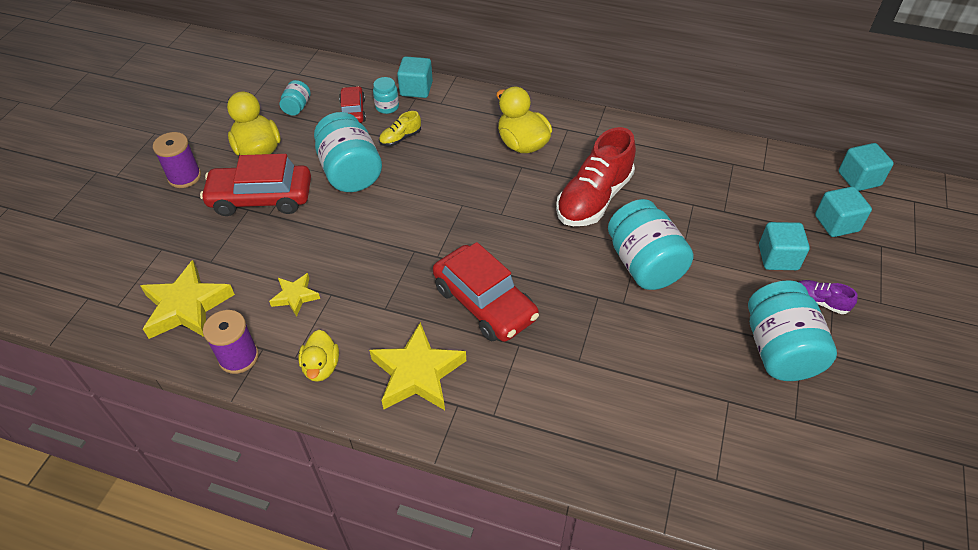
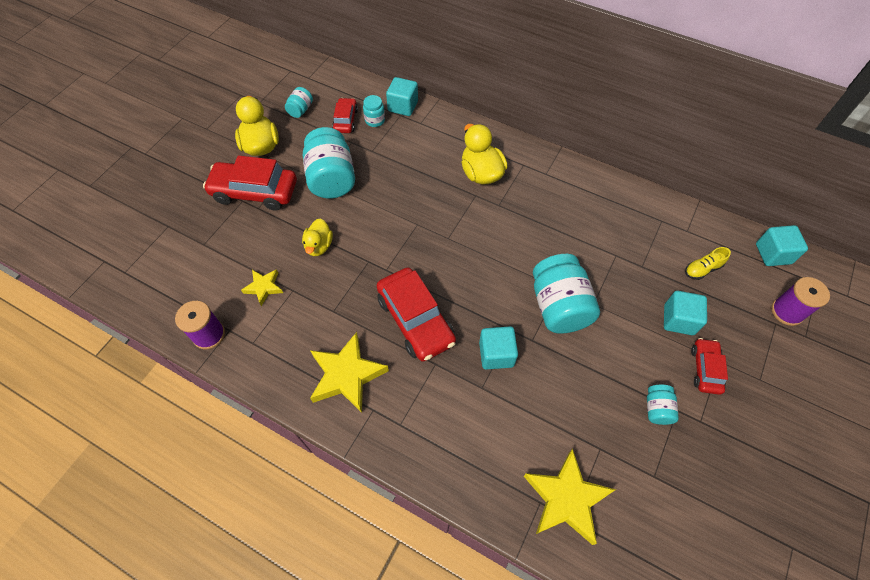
camera: 10 degrees right, 10 degrees up
(184, 177) = (198, 162): purple spool -> purple spool (787, 312)
(187, 307) = (177, 282): yellow star -> yellow star (566, 499)
(321, 367) = (271, 355): yellow duck -> yellow duck (319, 246)
(400, 138) = (379, 152): yellow shoe -> yellow shoe (702, 269)
(594, 198) = (530, 236): red shoe -> none
(779, 350) = (657, 409): turquoise jar -> turquoise jar, size x0.48
(820, 302) = (705, 369): purple shoe -> red car
(836, 223) = (740, 295): turquoise cube -> turquoise cube (496, 354)

